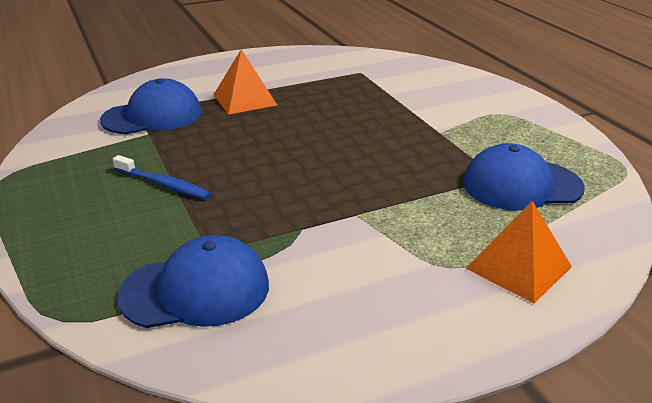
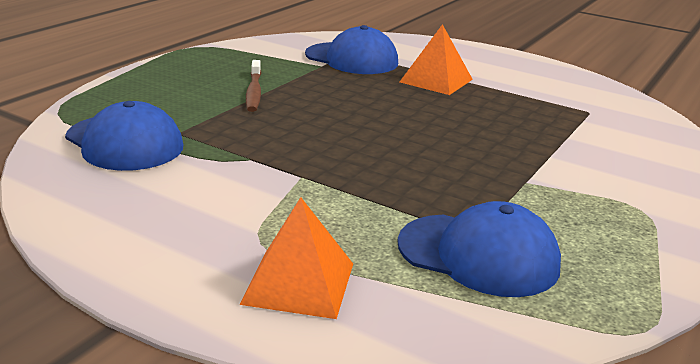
camera: 55 degrees right, 5 degrees down
(163, 184) = (254, 92): blue toothbrush -> brown toothbrush
(521, 185) = (478, 255): blue cap -> blue cap turned 150 degrees clockwise

